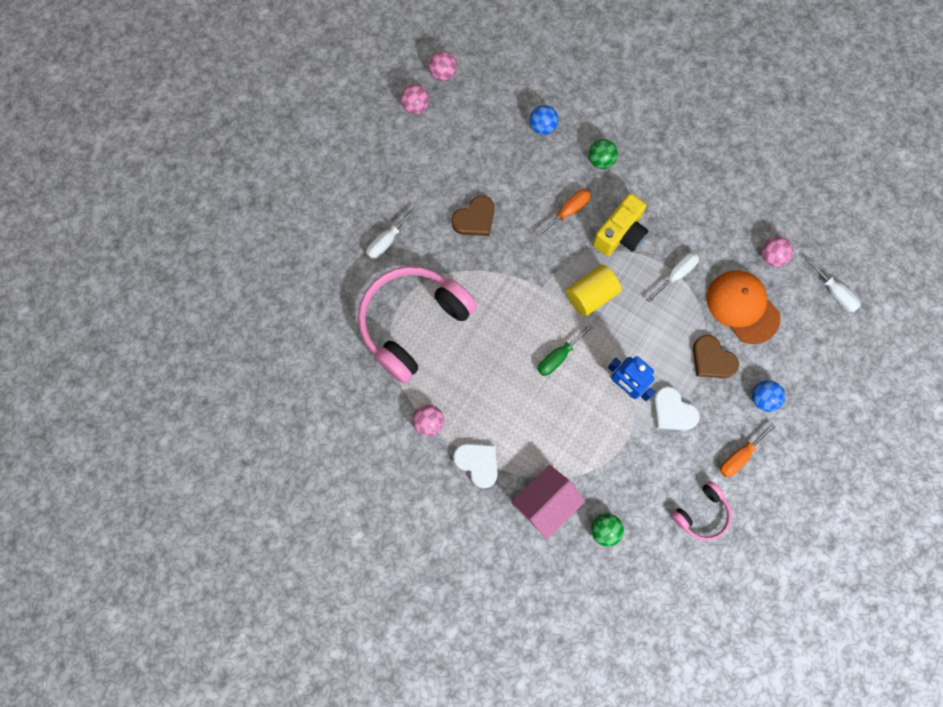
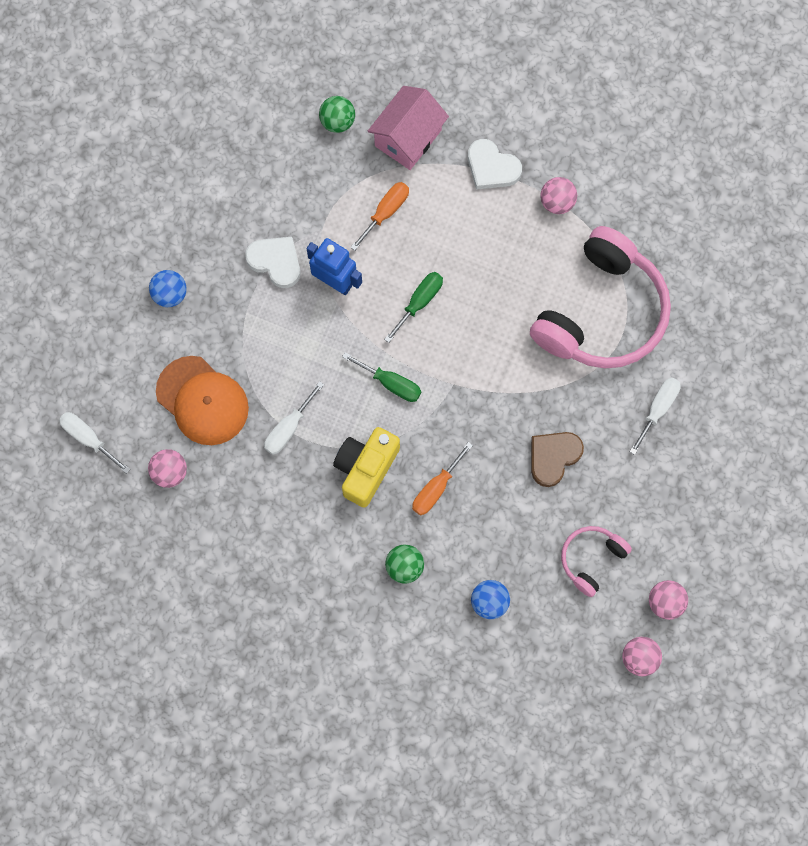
camera: 170 degrees right, 0 degrees up
(591, 295) = (391, 383): yellow cylinder -> green screwdriver
(701, 514) = (231, 156): pink headphones -> pink headphones (591, 559)
(712, 359) = (234, 330): brown heart -> none
(739, 456) = (193, 224): orange screwdriver -> orange screwdriver (386, 212)

